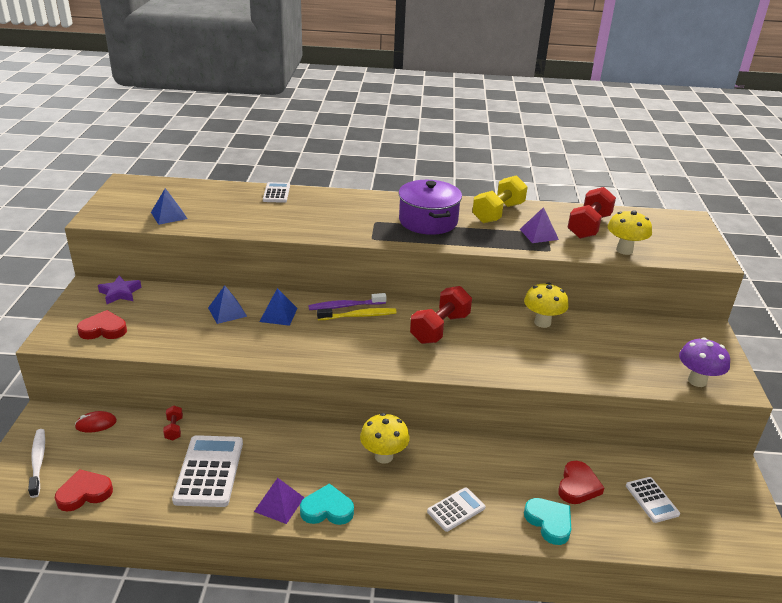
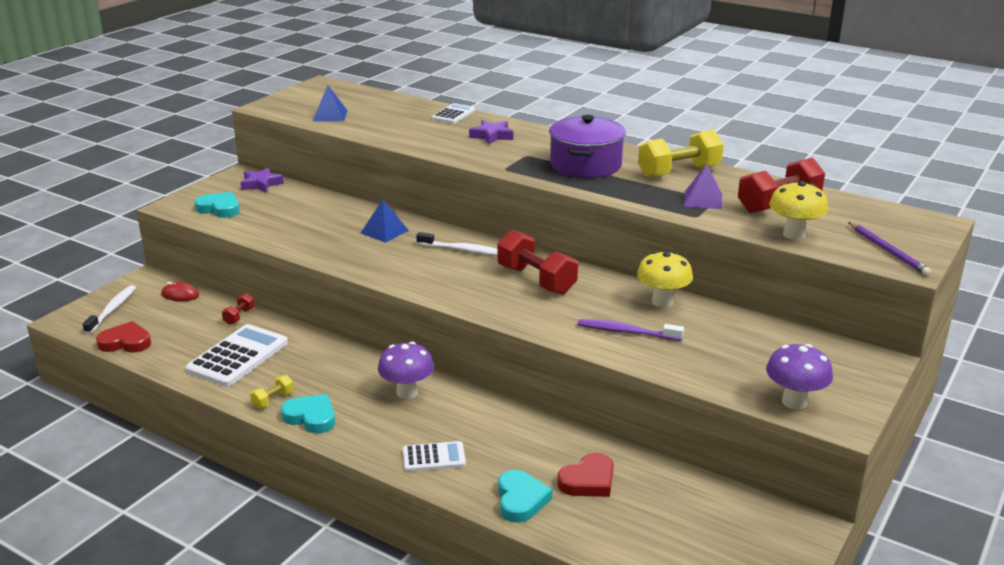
camera: 30 degrees right, 5 degrees down
(103, 329) = (219, 208): red heart -> turquoise heart
(227, 312) = (339, 219): blue pyramid -> none
(279, 504) = (273, 400): purple pyramid -> yellow dumbbell
(329, 208) = (492, 136): none -> purple star
(345, 306) = (458, 239): purple toothbrush -> purple toothbrush (626, 332)
(359, 316) = (463, 250): yellow toothbrush -> white toothbrush
(383, 456) = (407, 393): yellow mushroom -> purple mushroom
(440, 328) = (536, 280): red dumbbell -> red dumbbell turned 75 degrees clockwise
(652, 500) = (664, 521): white calculator -> none
(689, 249) = (888, 251): none -> purple pencil

